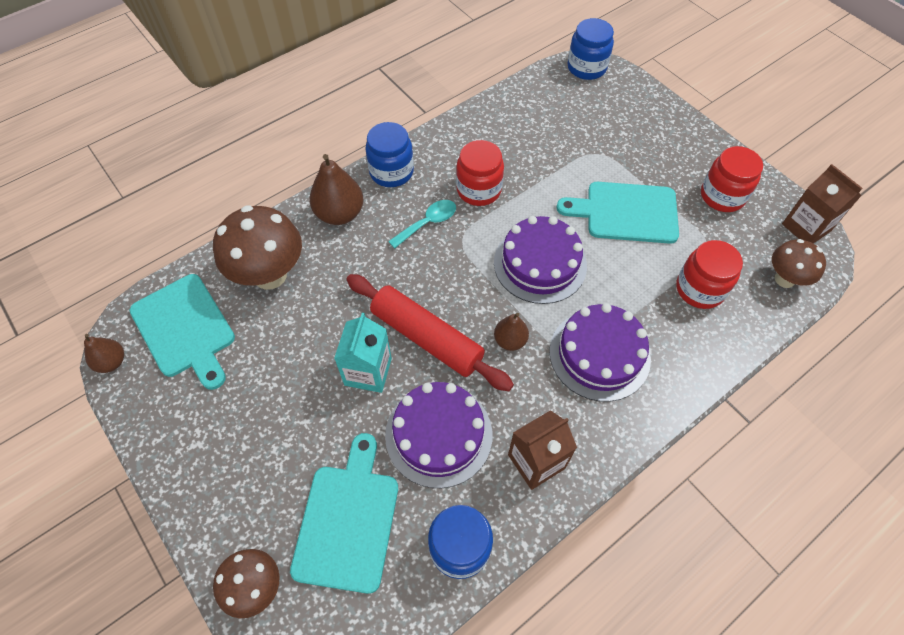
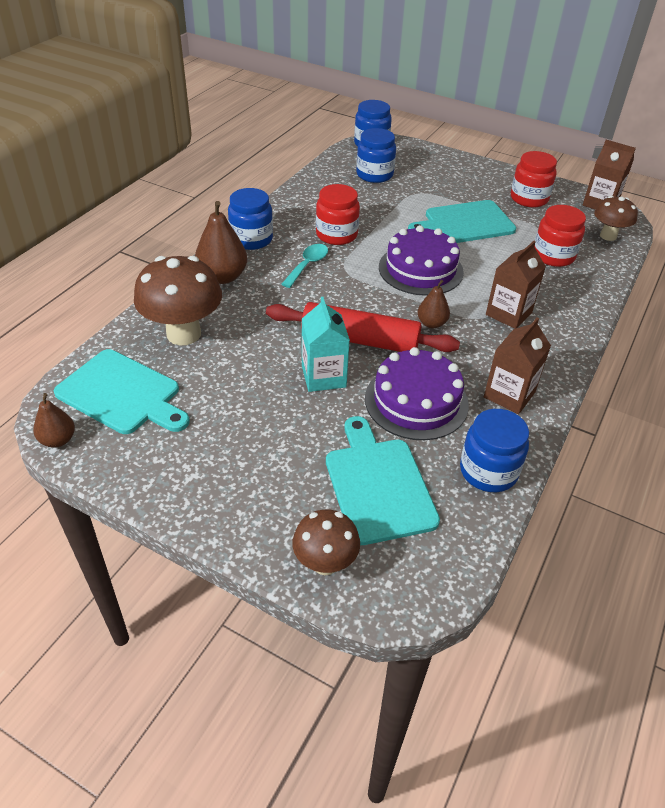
camera: 25 degrees left, 15 degrees down
(565, 114) = (374, 175): none -> blue jar
(599, 354) = (508, 313): purple cake -> brown carton

